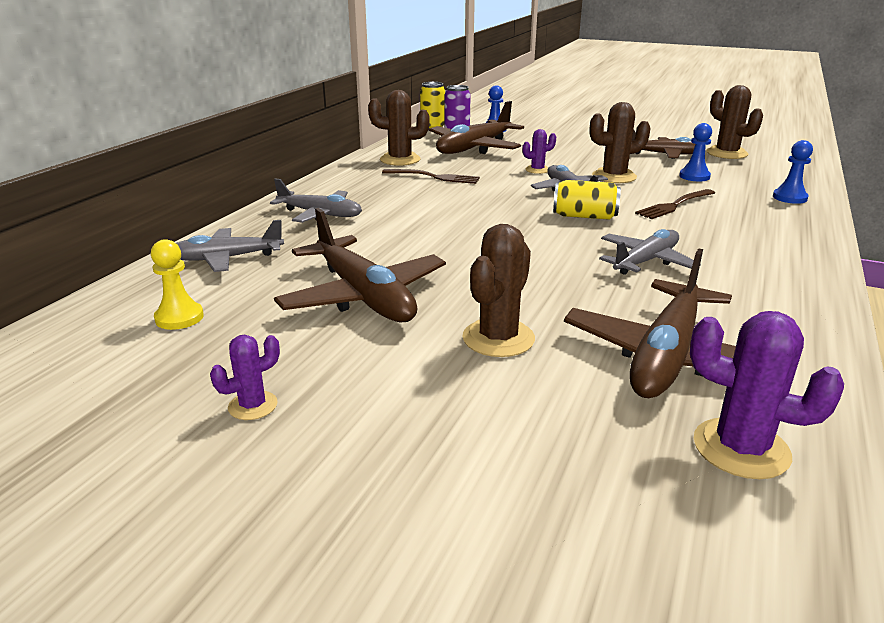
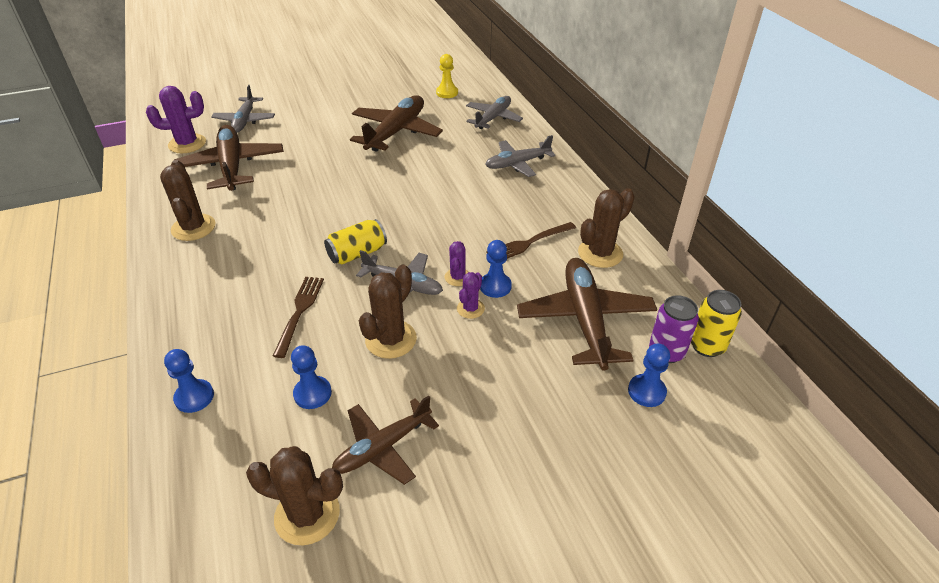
camera: 135 degrees right, 15 degrees up
(253, 406) = (363, 87): purple cactus -> purple cactus (457, 277)
(363, 296) = (396, 132): brown plane -> brown plane turned 105 degrees clockwise
(498, 338) = (311, 142): brown cactus -> brown cactus (193, 227)
(502, 171) = (495, 286): none -> blue pawn
(646, 261) = (279, 225): grey plane -> grey plane (245, 120)

